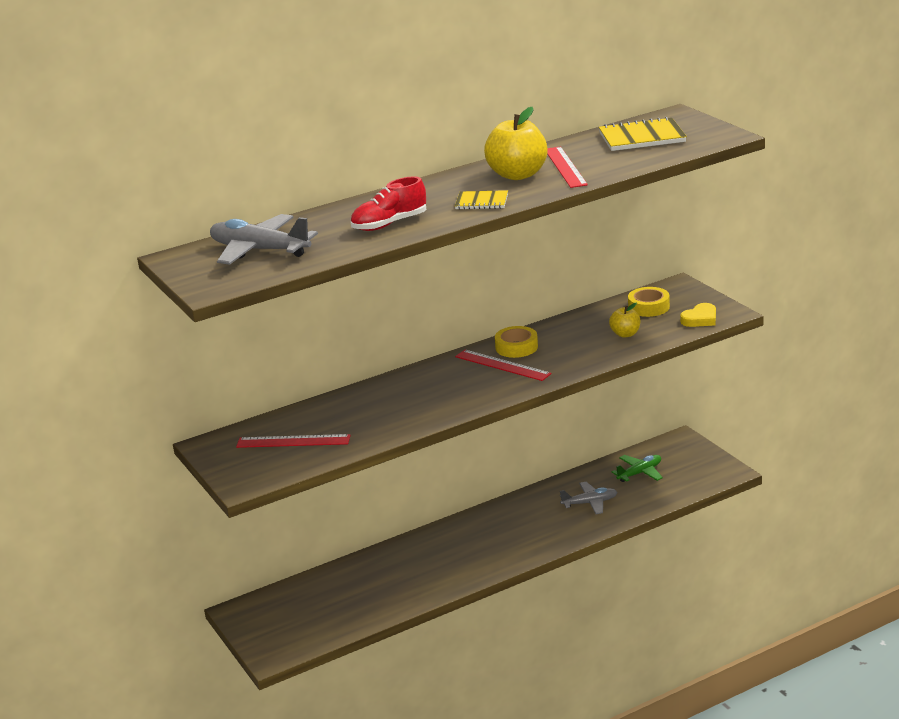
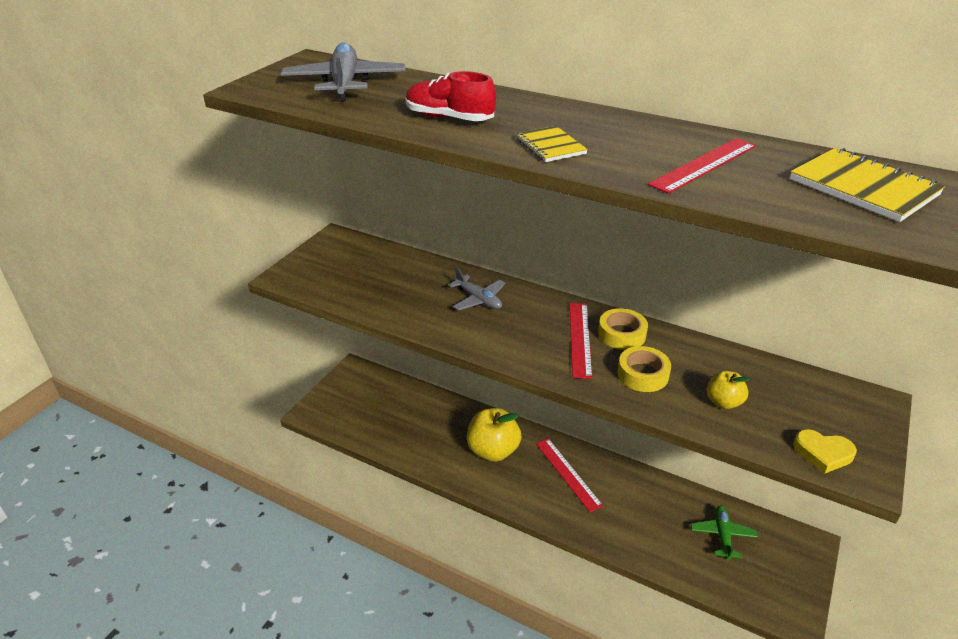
camera: 55 degrees right, 10 degrees up
(293, 441) = (364, 274): red ruler -> red ruler (567, 473)
(517, 175) = (646, 145): yellow apple -> yellow apple (493, 450)
(590, 503) = (642, 517): grey plane -> grey plane (478, 299)
(639, 473) = (722, 535): green plane -> green plane turned 105 degrees counterclockwise
(648, 307) = (800, 397): yellow tape -> yellow tape (642, 374)

